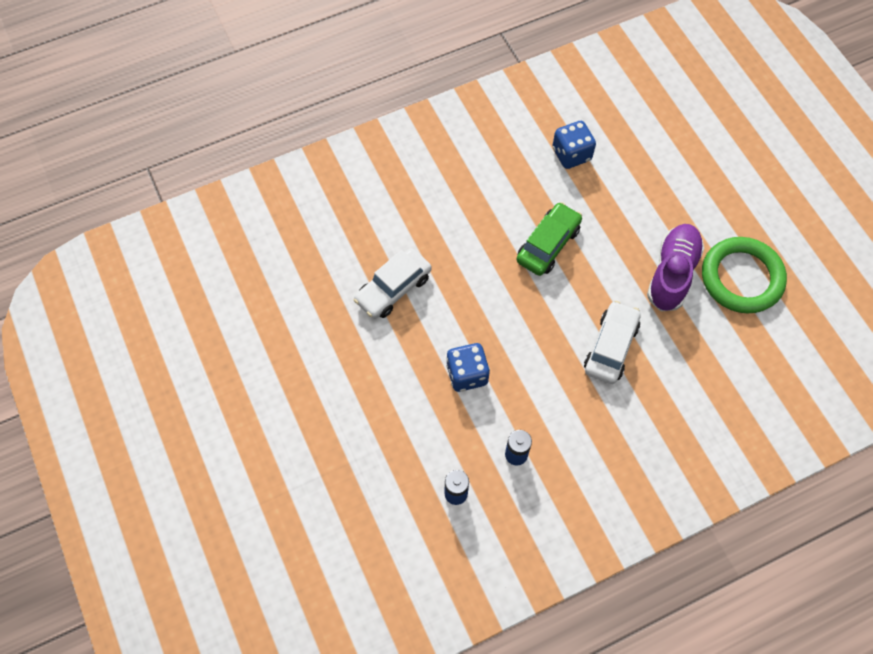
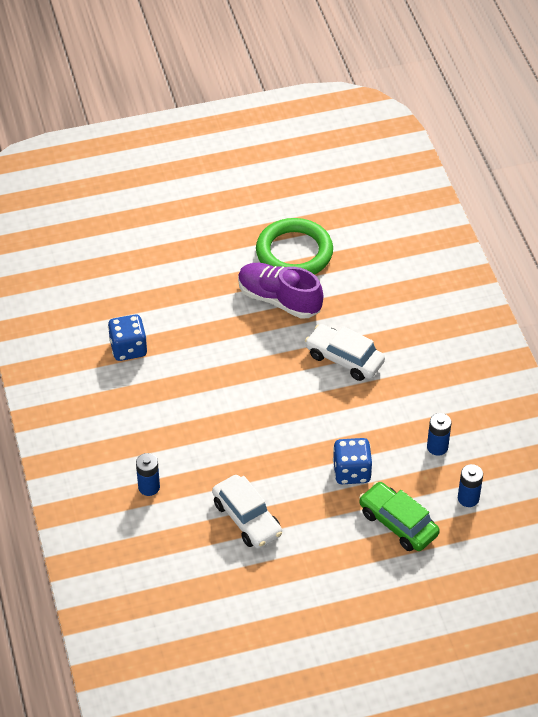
camera: 80 degrees left, 15 degrees down
(414, 201) = (149, 487): none -> blue battery
(548, 244) = (226, 385): green car -> green car (398, 523)

